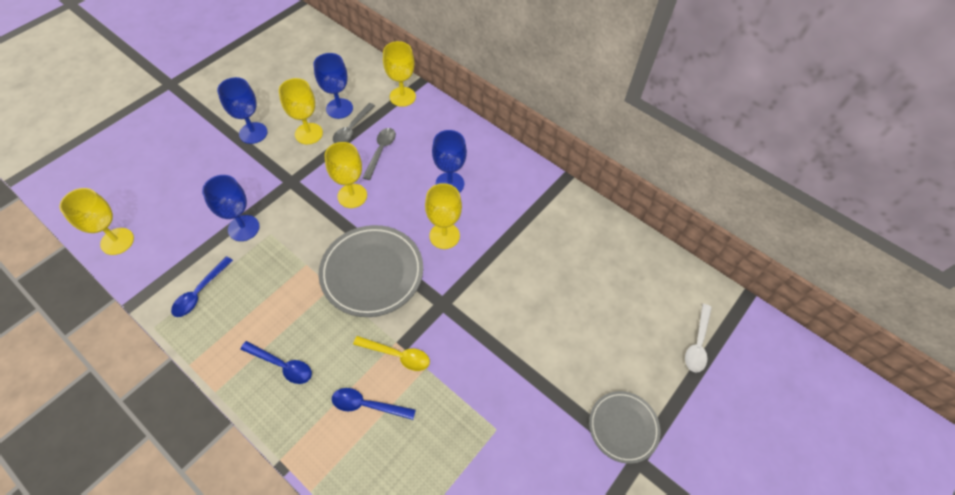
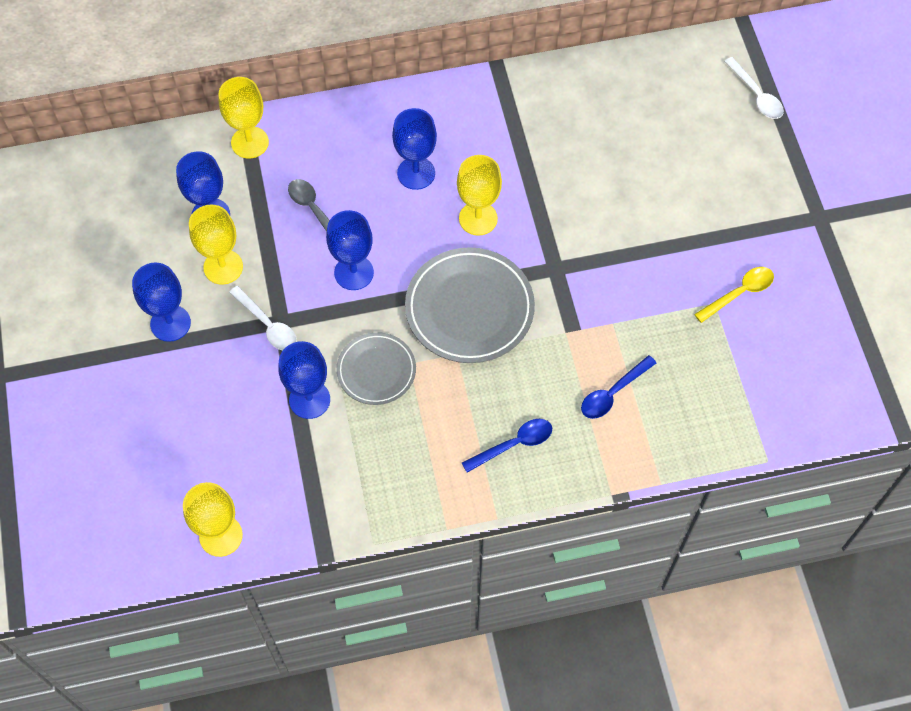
camera: 50 degrees left, 5 degrees up
(199, 292) = (363, 481): blue spoon -> none
(283, 177) = (268, 325): none -> white spoon
(352, 129) = (255, 220): grey spoon -> none
(352, 196) = (354, 272): yellow goblet -> blue goblet
(398, 355) = (581, 339): yellow spoon -> yellow spoon (739, 293)
(623, 427) = (785, 207): grey plate -> grey plate (376, 370)

